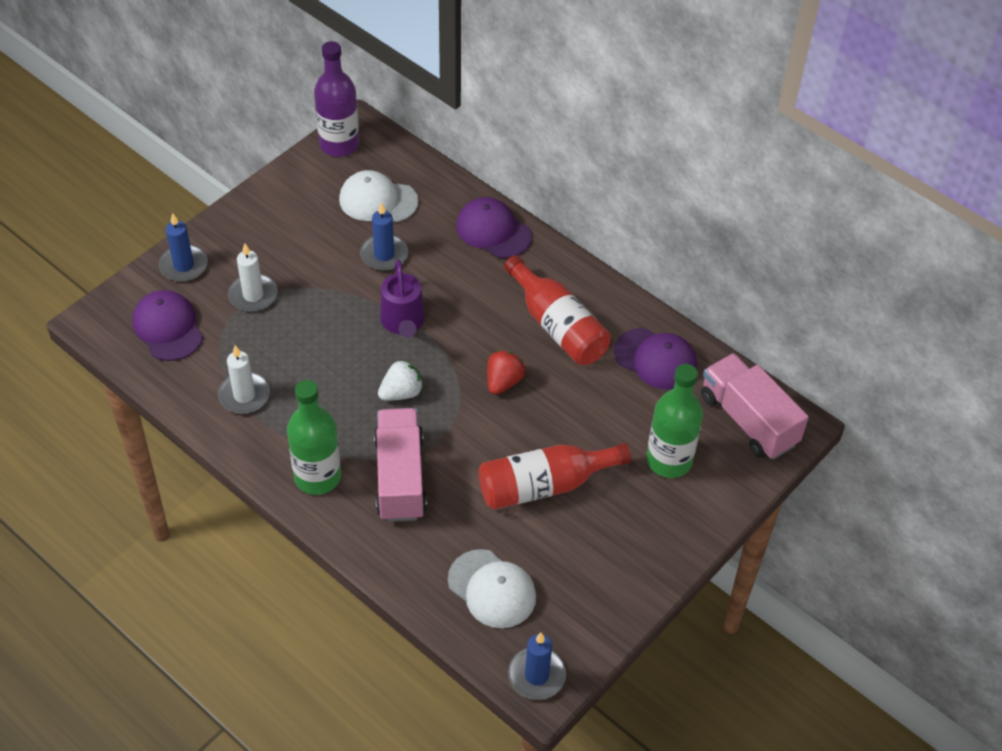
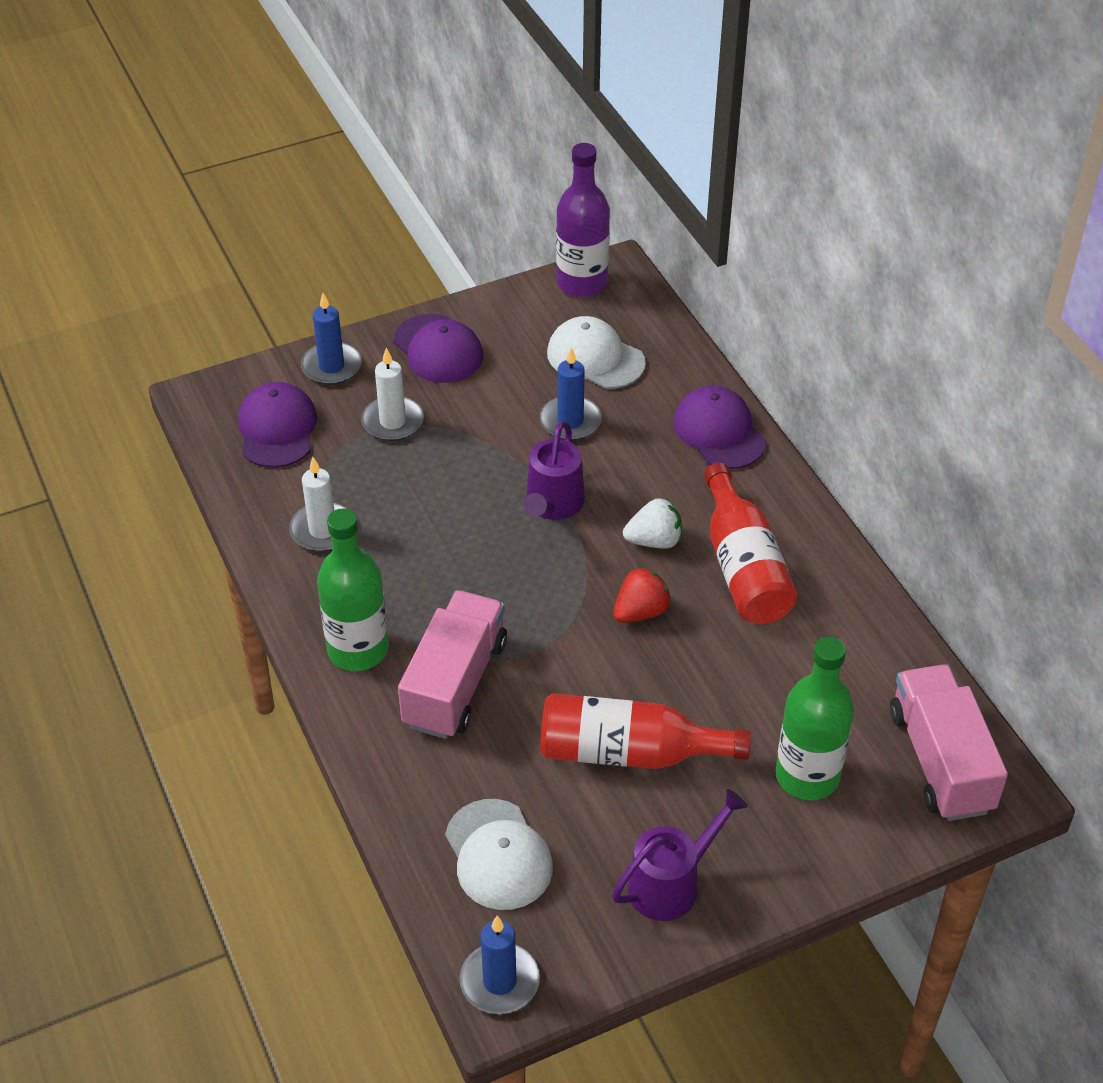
camera: 25 degrees right, 5 degrees down
(401, 393) = (508, 585): white strawberry -> white strawberry (654, 541)
(616, 566) = (671, 883): none -> purple watering can
(655, 359) = (852, 646): purple cap -> purple cap (438, 349)

